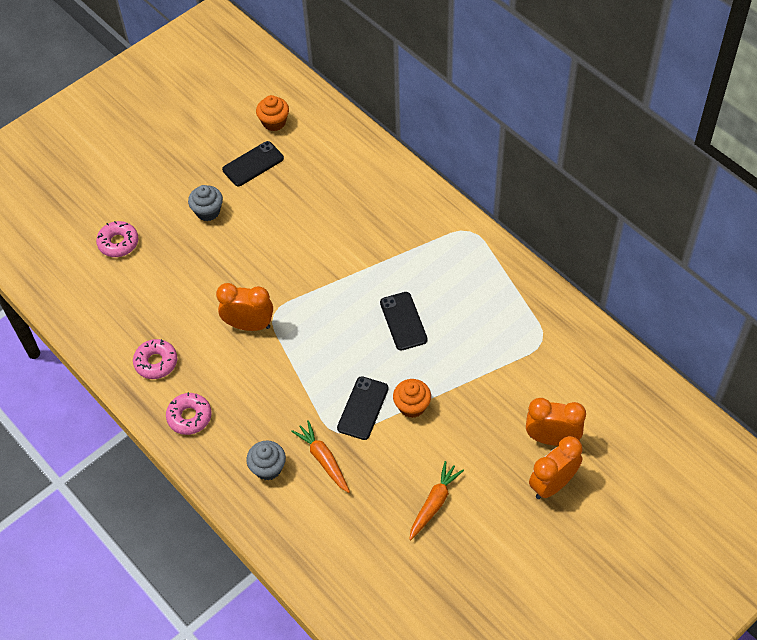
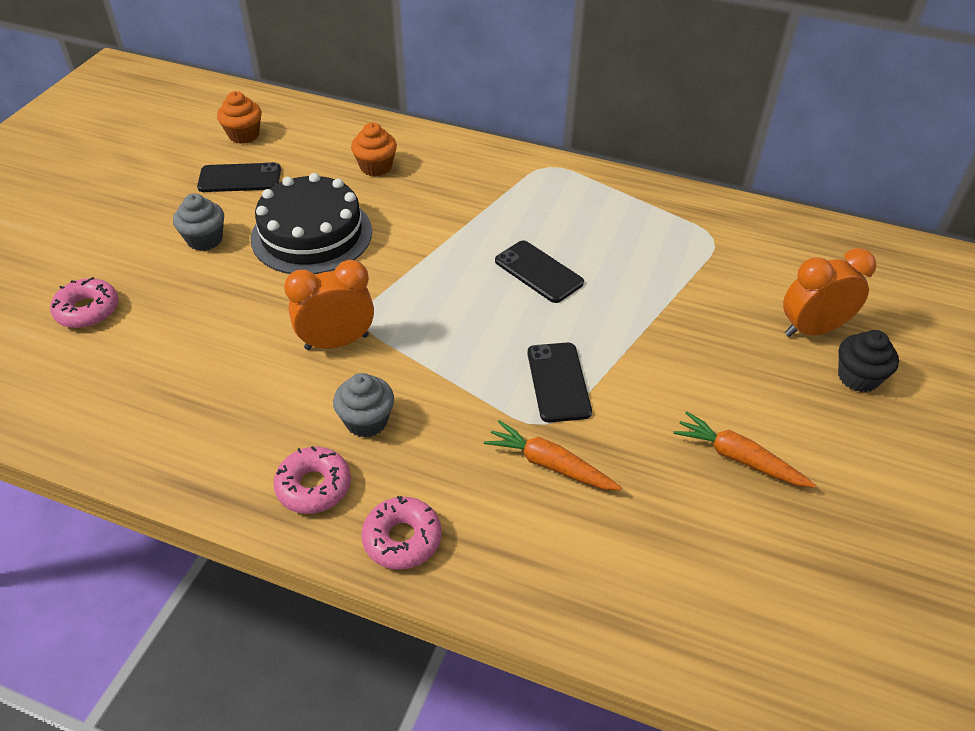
camera: 30 degrees left, 10 degrees down
(156, 362) = (221, 434): pink donut -> pink donut (402, 539)
(253, 164) = (240, 178): black phone -> black phone turned 60 degrees clockwise
(268, 468) = (477, 508): grey cupcake -> grey cupcake (366, 421)
(275, 232) = (311, 234): none -> black cake
(412, 406) = (619, 356): orange cupcake -> orange cupcake (376, 167)
(434, 503) = (738, 458): orange carrot -> orange carrot turned 60 degrees counterclockwise
(552, 484) = (858, 377): orange clock -> black cupcake

